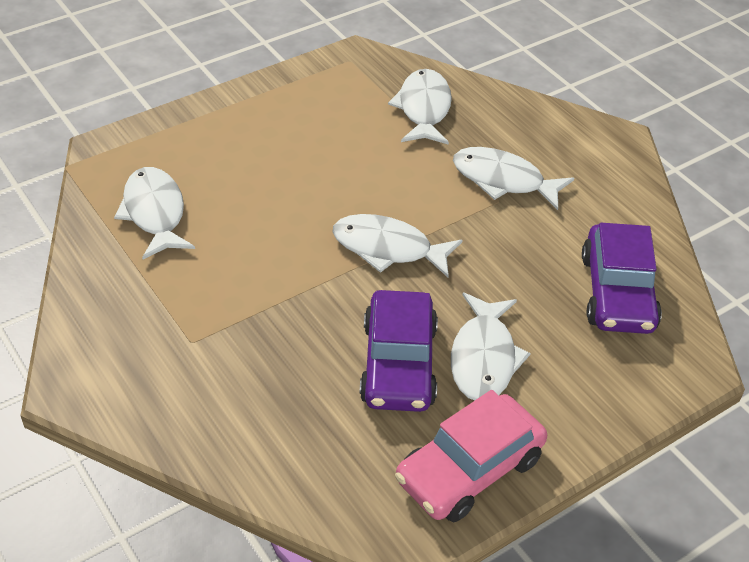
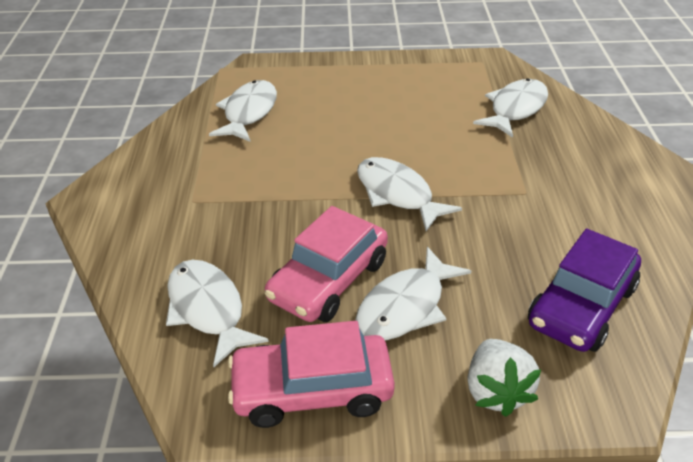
camera: 35 degrees right, 5 degrees down
(398, 364) = (328, 280): purple car -> pink car
(503, 180) = (542, 179): white fish -> white fish (208, 309)
(608, 397) = (496, 391): none -> white strawberry

